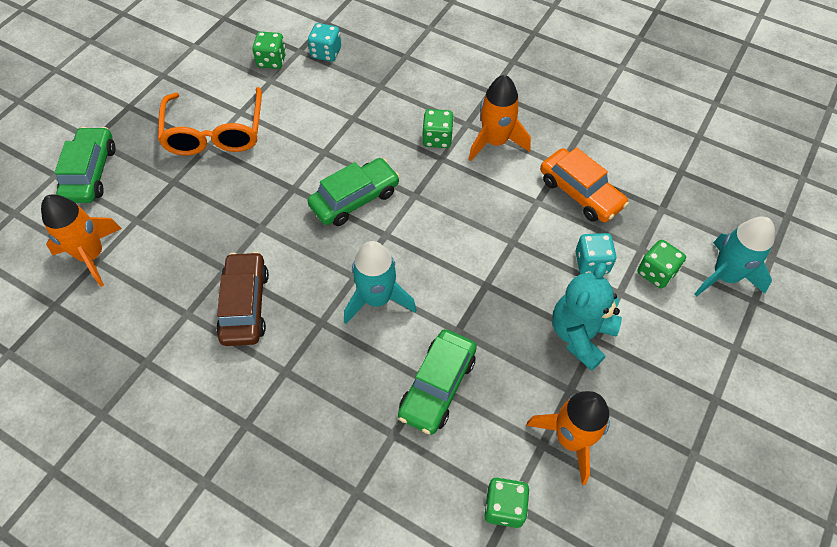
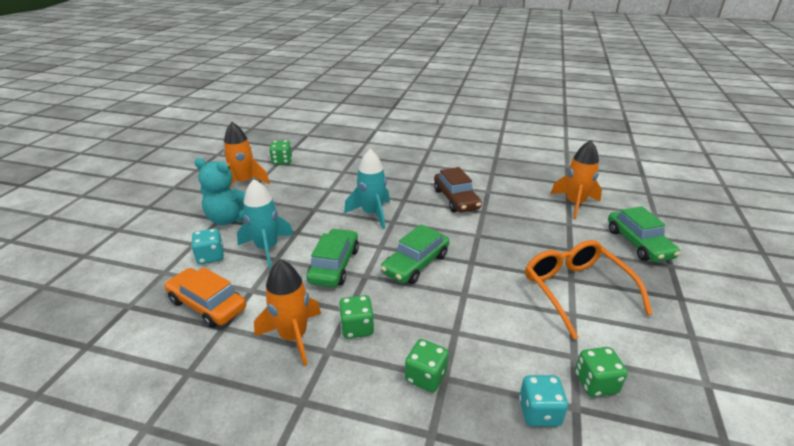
camera: 165 degrees right, 25 degrees down
(437, 386) = (322, 188): green car -> green car (334, 265)
(580, 335) = (229, 219): turquoise teddy bear -> turquoise teddy bear turned 90 degrees clockwise
(656, 272) = (157, 259): green dice -> green dice (426, 376)
(725, 276) = (98, 266): turquoise rocket -> turquoise rocket (267, 248)

